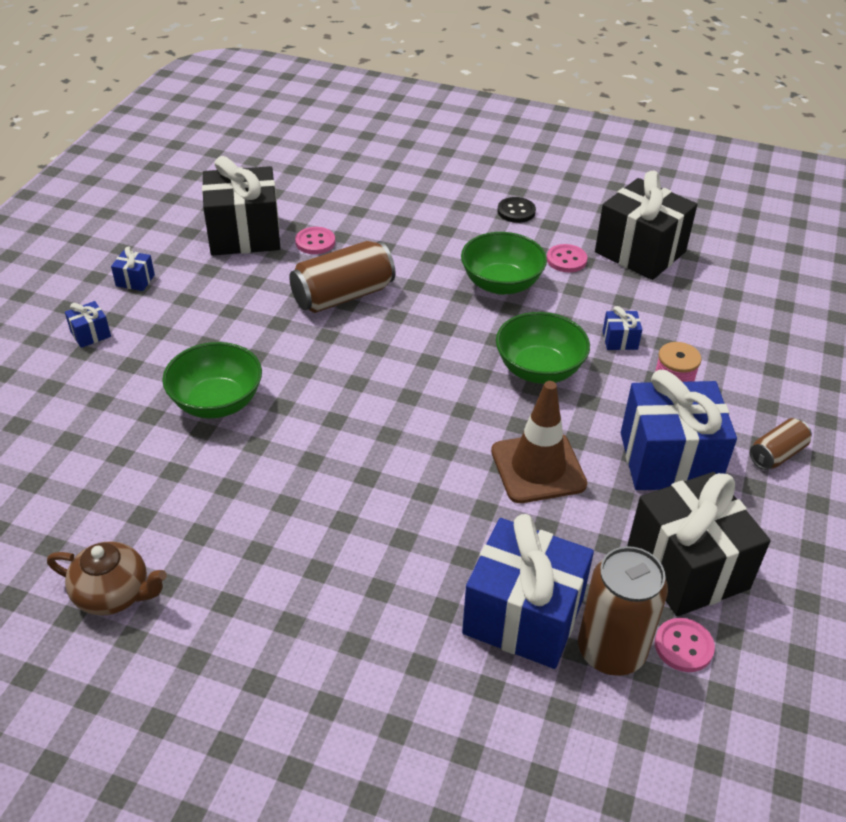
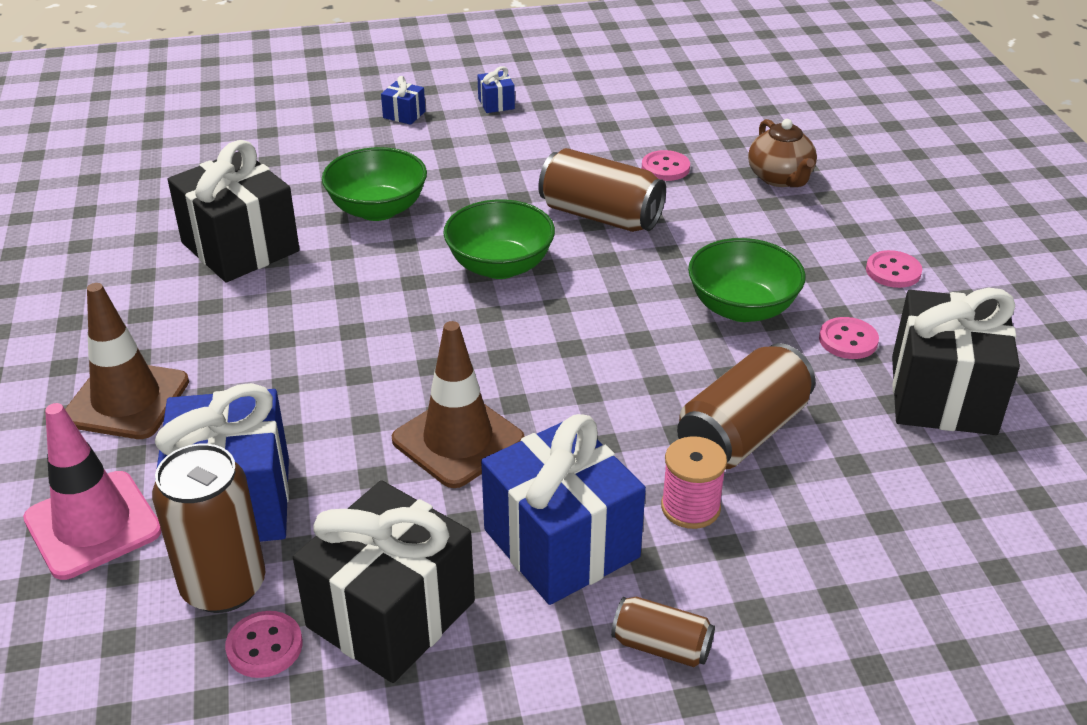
camera: 60 degrees right, 5 degrees down
(113, 594) = (115, 254): brown teapot -> brown teapot (780, 178)
(244, 234) = (627, 127): black gift -> black gift (240, 247)
(346, 648) = (126, 400): none -> brown traffic cone
(493, 716) = (93, 525): none -> pink traffic cone
(516, 211) = (893, 271): black button -> pink button
(539, 369) = (621, 386): green bowl -> green bowl (500, 266)
(620, 340) = (742, 433): blue gift -> brown can

